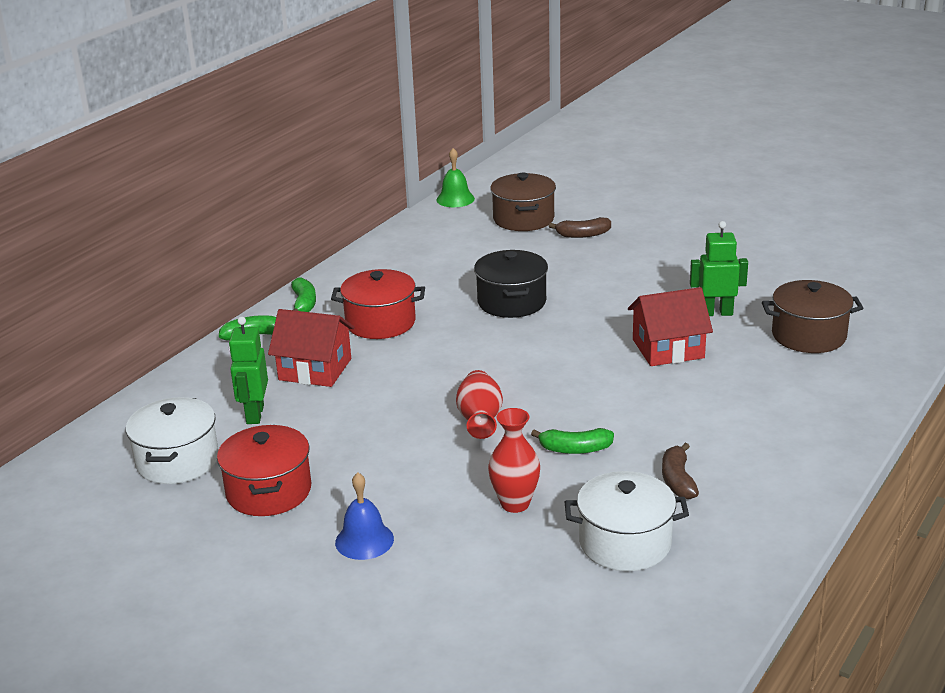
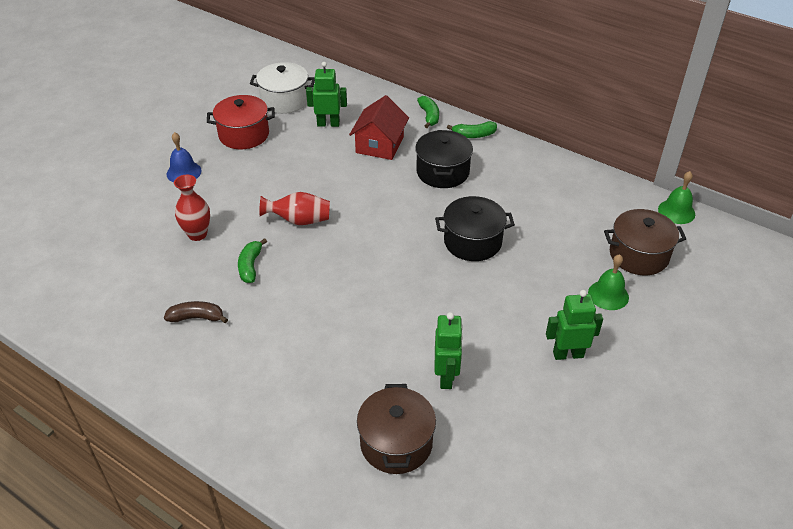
camera: 90 degrees right, 15 degrees up
(380, 322) = (442, 172): red pot -> black pot
(583, 235) = (608, 295): brown banana -> green bell
(625, 543) = (137, 283): white pot -> none
(667, 255) = (568, 354): none -> green robot
(668, 349) = (384, 334): red house -> none

